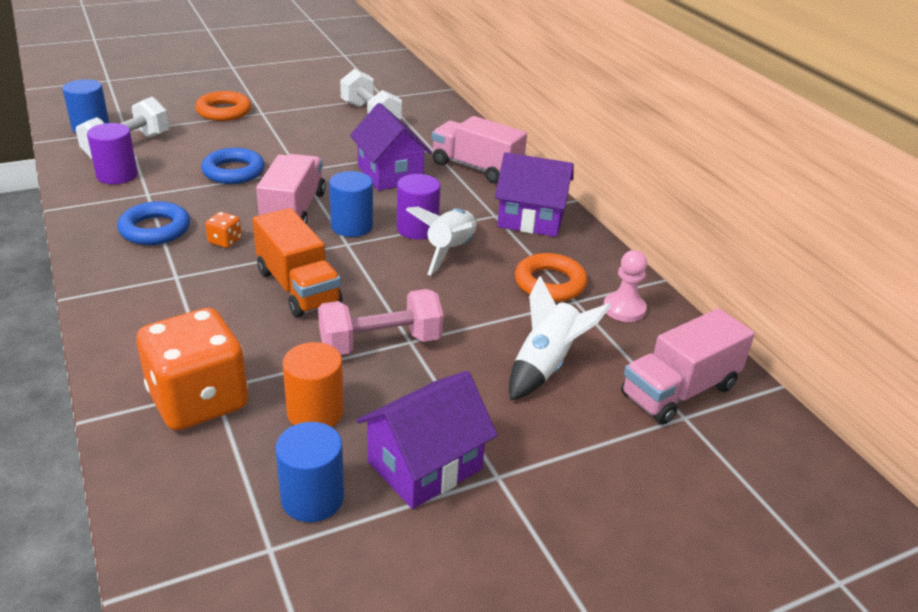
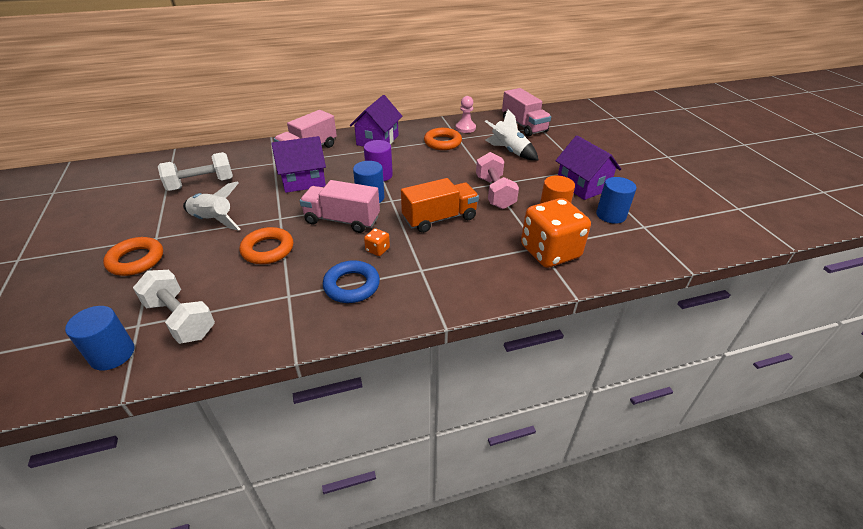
camera: 80 degrees left, 5 degrees up
(117, 175) = (243, 319): purple cylinder -> none
(233, 172) = (268, 249): blue ring -> orange ring
(450, 251) = (406, 166): white rocket -> white rocket (213, 220)

